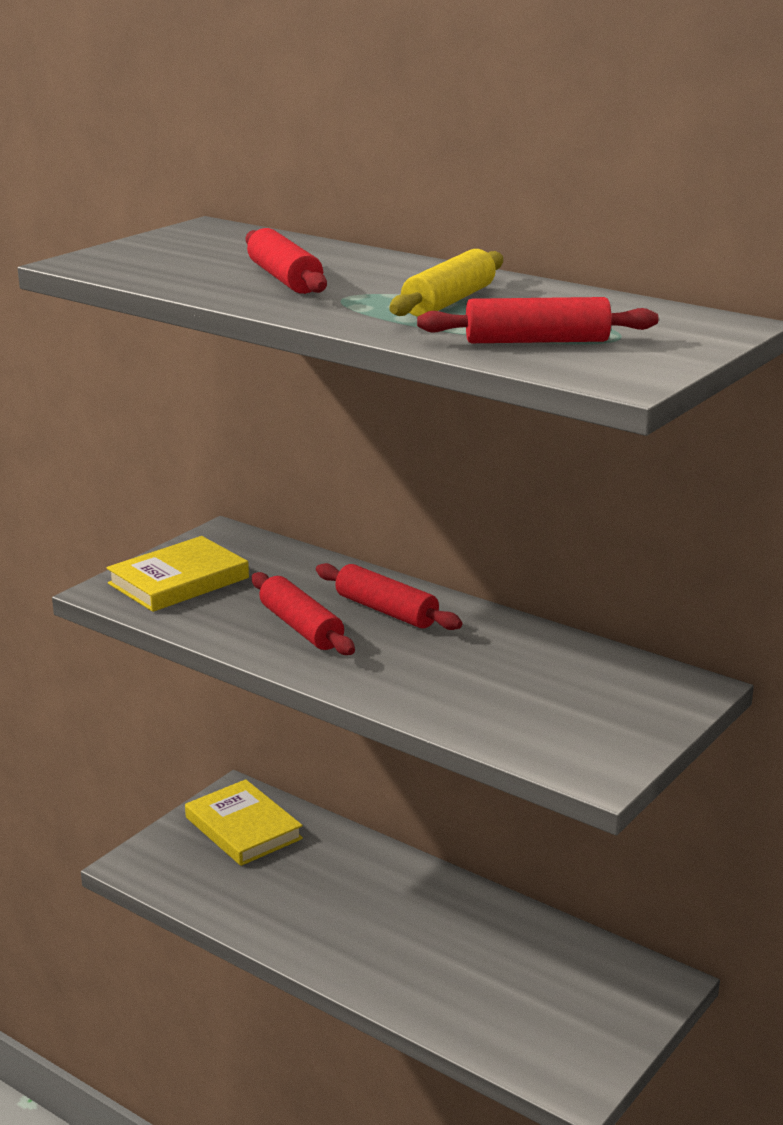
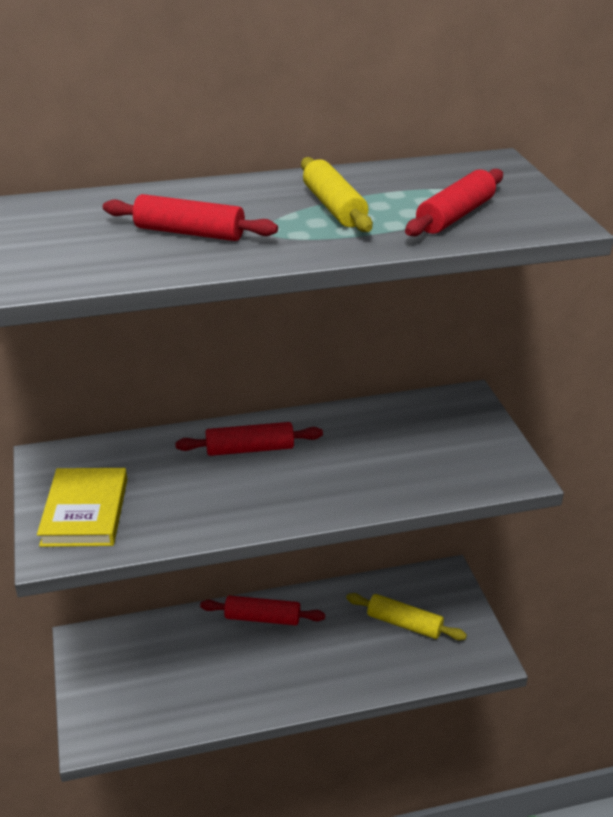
camera: 50 degrees left, 10 degrees up
(243, 828) = (121, 659): yellow book -> none
(301, 627) = (225, 492): red rolling pin -> red rolling pin (262, 618)
(538, 988) = (404, 624): none -> yellow rolling pin

